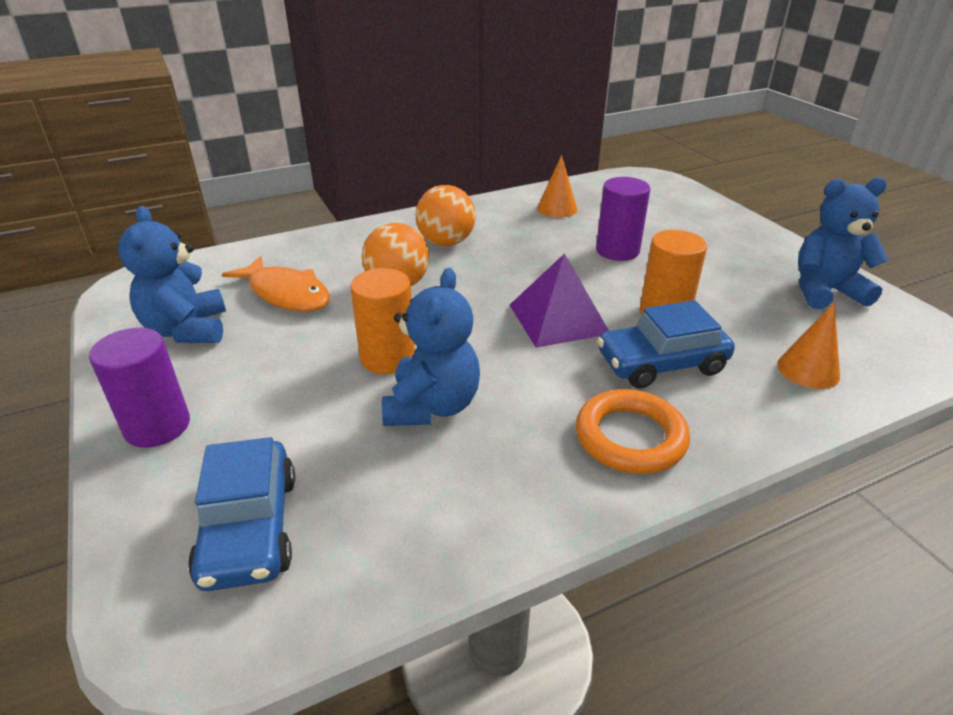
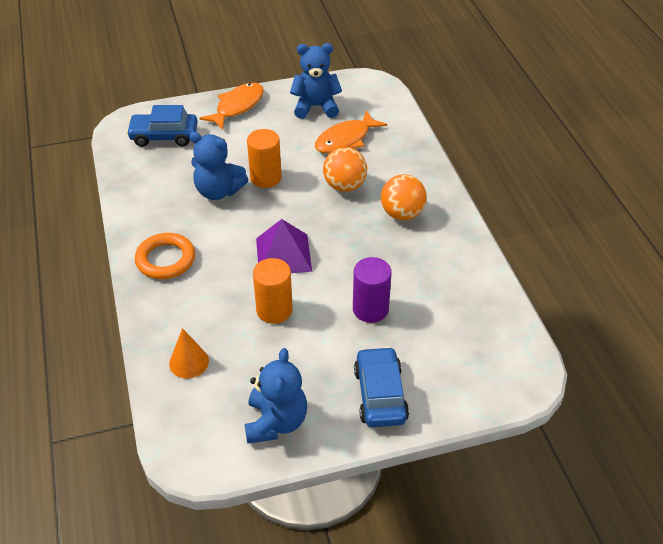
camera: 100 degrees right, 10 degrees up
(157, 426) = (237, 106): purple cylinder -> orange fish
(557, 208) = (456, 289): orange cone -> none
(661, 363) = (221, 291): blue car -> blue car (380, 395)

